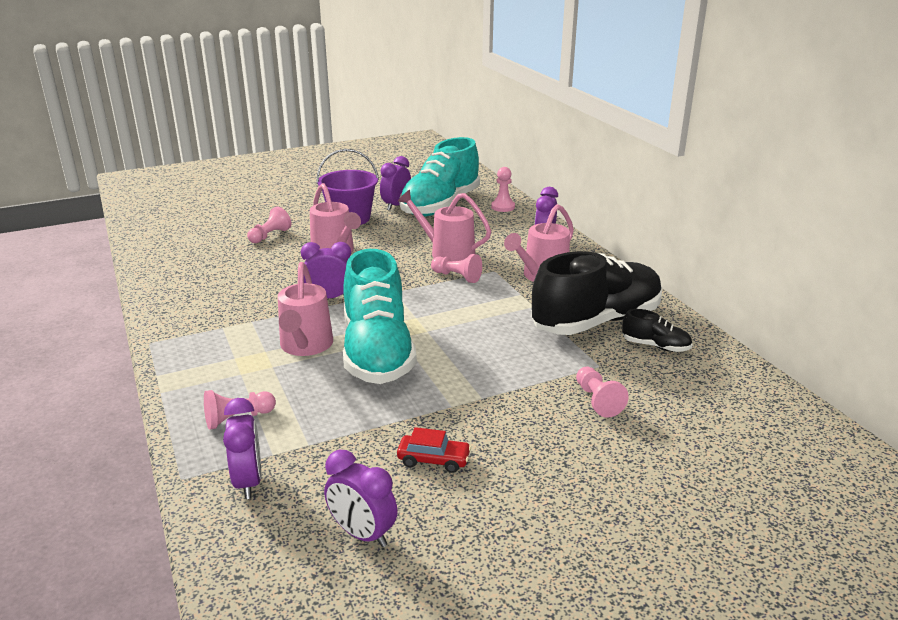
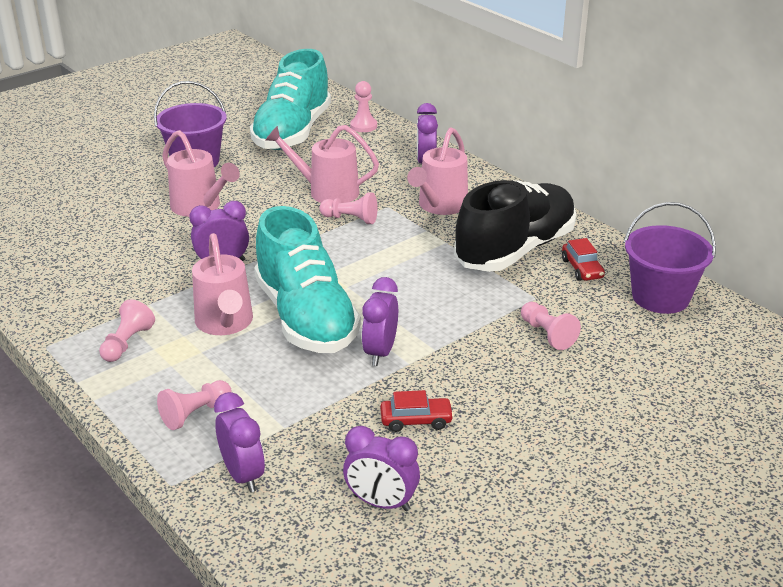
camera: 15 degrees left, 5 degrees up
(270, 235) = (112, 196): pink pawn -> pink pawn (127, 343)
(396, 205) = (241, 138): purple clock -> purple clock (380, 352)
(655, 346) = (582, 268): black shoe -> red car
(727, 383) = (660, 297): none -> purple bucket

